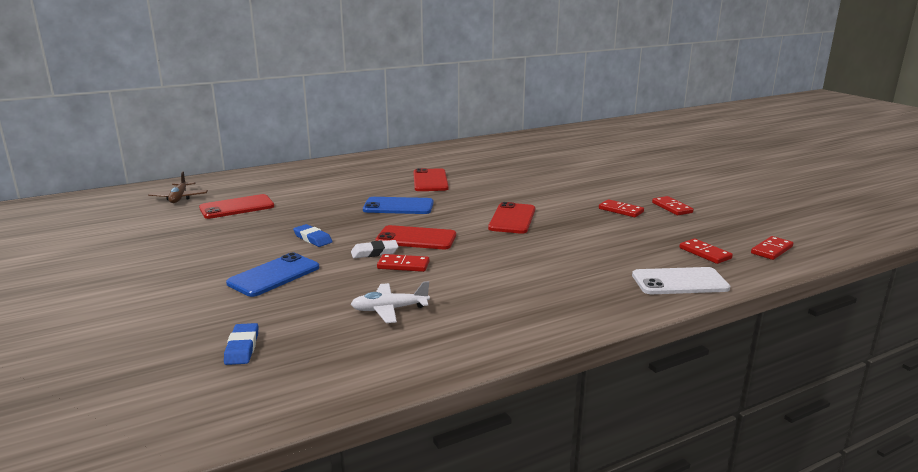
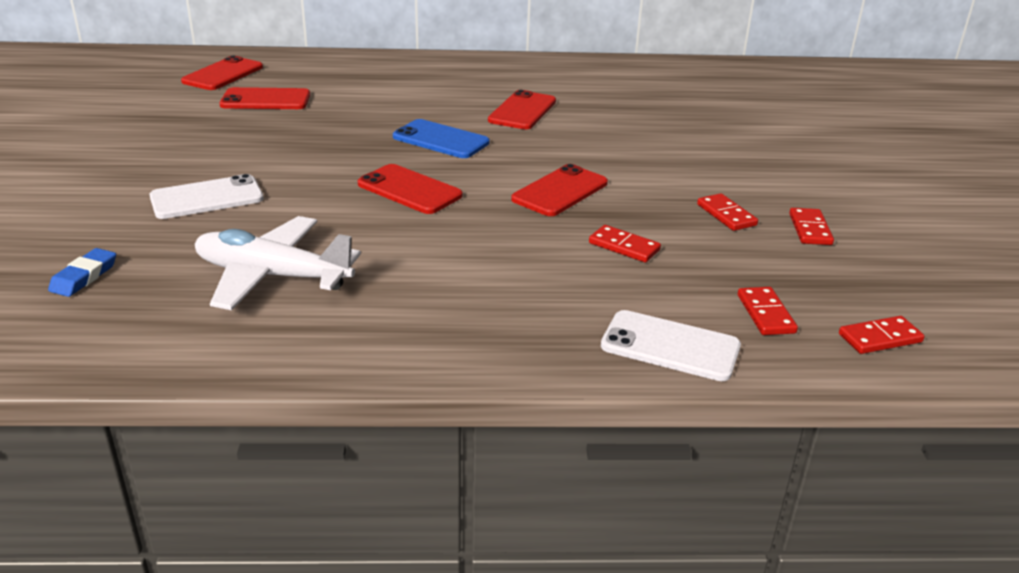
camera: 25 degrees right, 10 degrees up
(179, 198) = (223, 74): brown plane -> red phone
(274, 275) = (207, 198): blue phone -> white phone
(312, 238) = (297, 161): blue eraser -> none
(374, 252) = (341, 197): white eraser -> none
(389, 309) = (272, 276): white plane -> white plane, size x1.74
(403, 265) = (353, 223): red domino -> red domino (624, 247)

